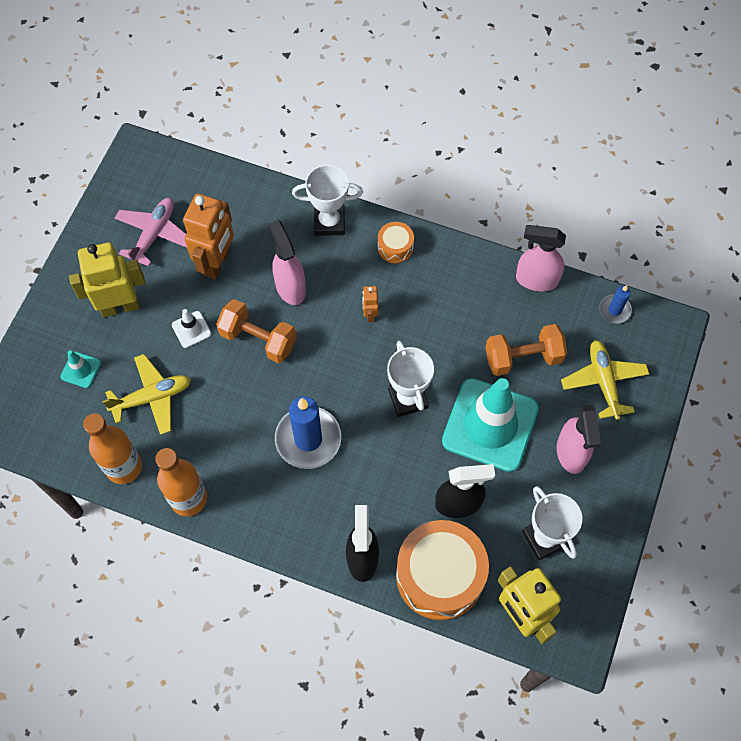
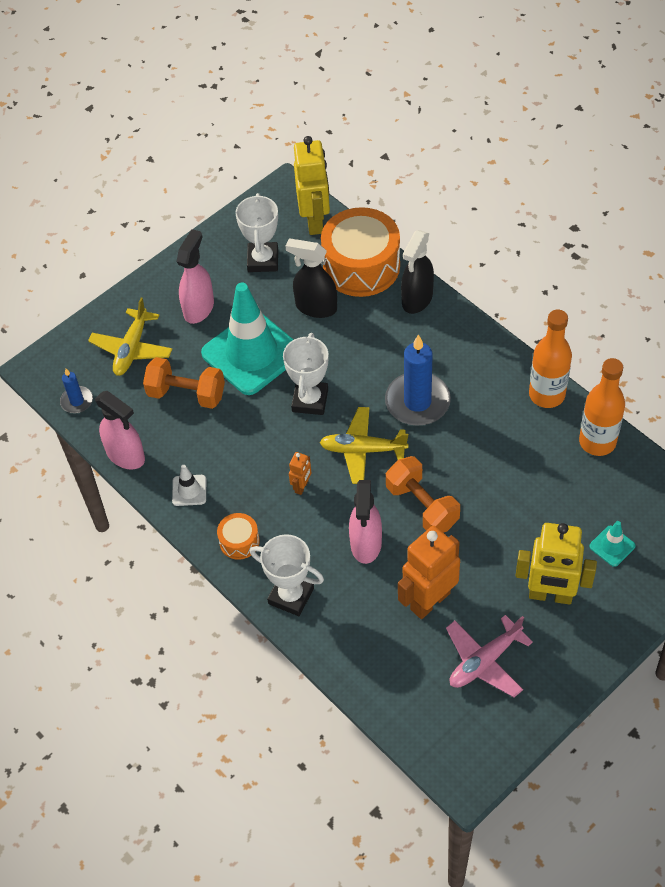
camera: 150 degrees left, 10 degrees down
(152, 397) = (549, 492): yellow plane -> yellow plane (363, 450)
(191, 329) = (485, 542): white traffic cone -> white traffic cone (189, 490)

